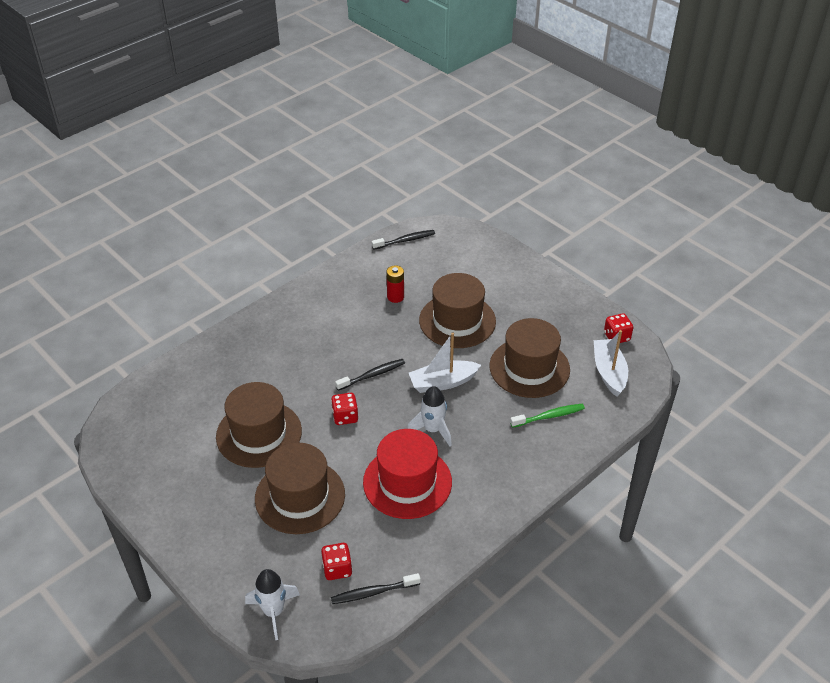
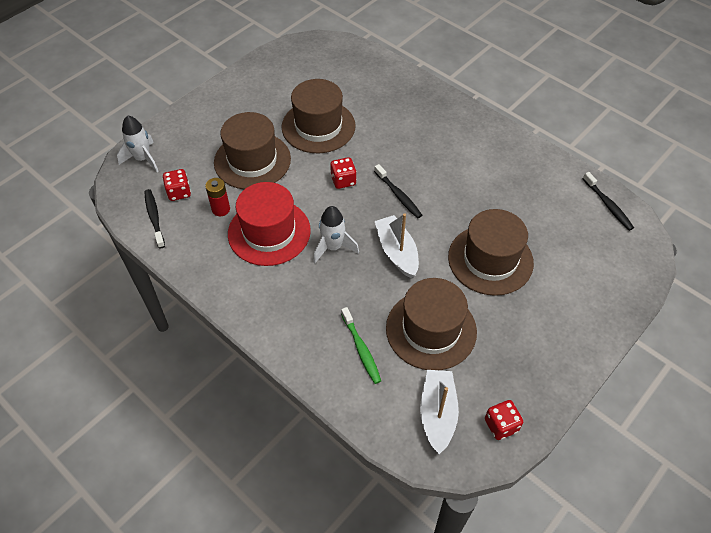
camera: 85 degrees right, 10 degrees up
(395, 297) = (513, 204): red battery -> red battery (221, 209)
(609, 372) = (437, 414): white boat -> white boat turned 75 degrees counterclockwise

